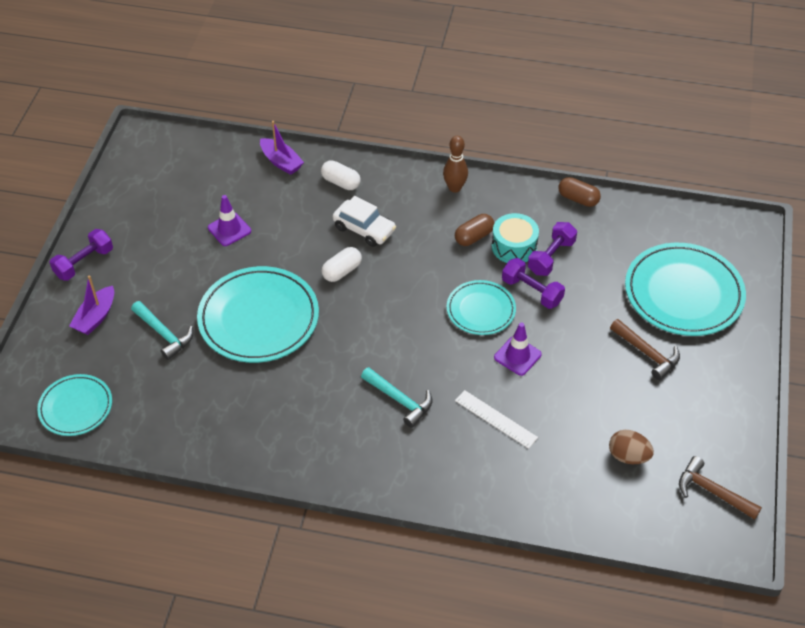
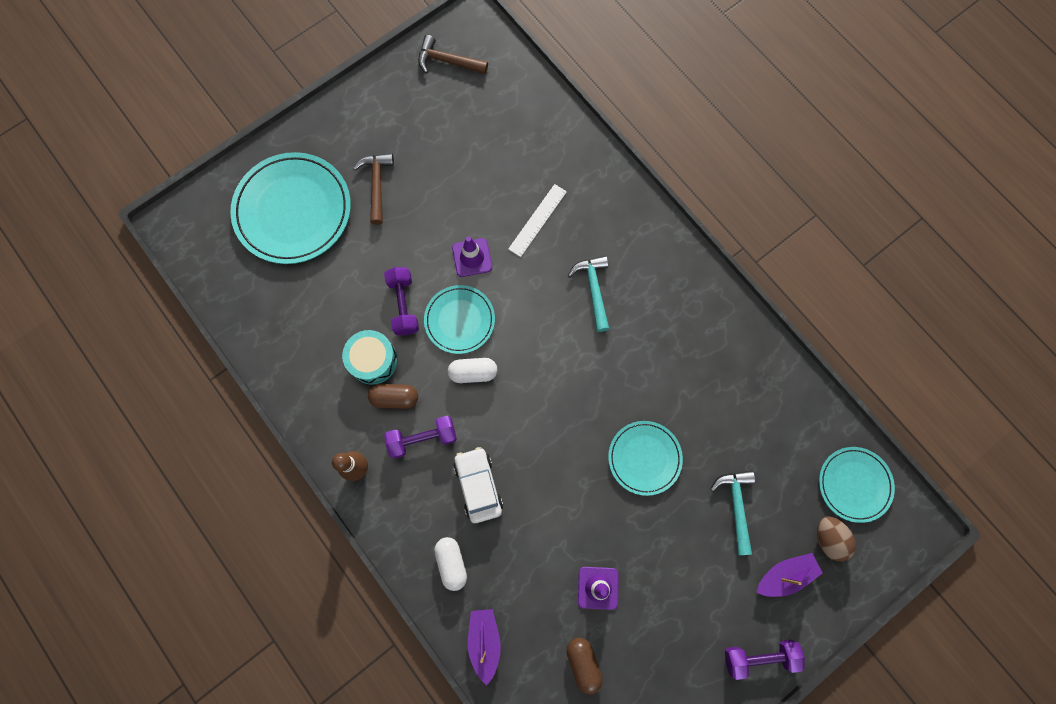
camera: 140 degrees left, 25 degrees up
(258, 318) = (644, 458): turquoise plate -> turquoise plate, size x0.58
(342, 271) = (536, 452): white capsule -> white capsule (473, 372)
(496, 419) = (537, 220): white ruler -> white ruler turned 45 degrees clockwise
(551, 257) = (354, 325): purple dumbbell -> purple dumbbell (422, 438)
(578, 199) = (269, 366): brown capsule -> brown capsule (583, 663)
(628, 456) = (475, 124): brown egg -> brown egg (828, 538)
(712, 491) = (447, 61): brown hammer -> brown hammer turned 120 degrees clockwise

